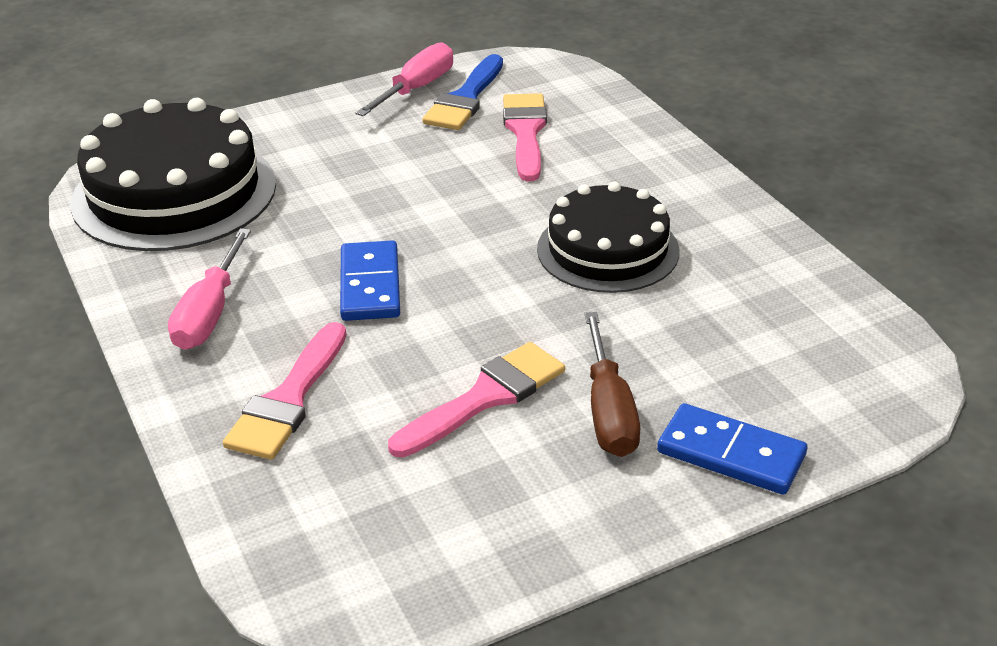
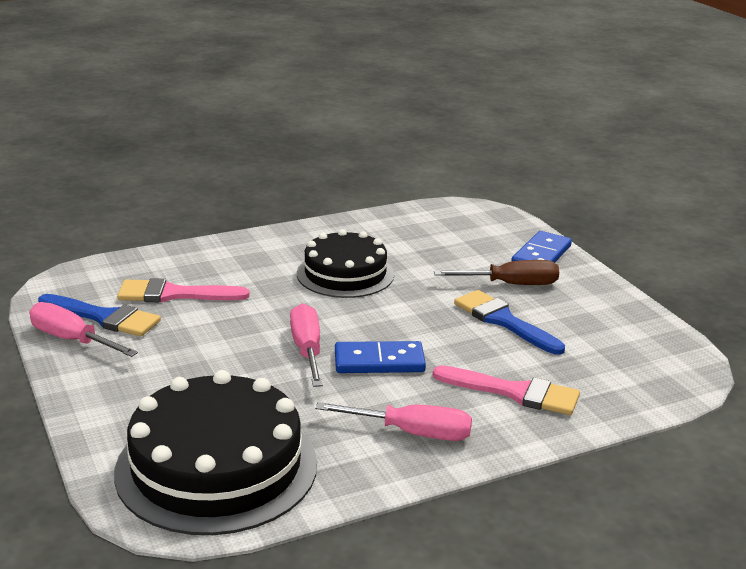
camera: 90 degrees left, 10 degrees down
(397, 231) = (307, 350): none -> pink screwdriver
(485, 397) = (503, 321): pink brush -> blue brush

